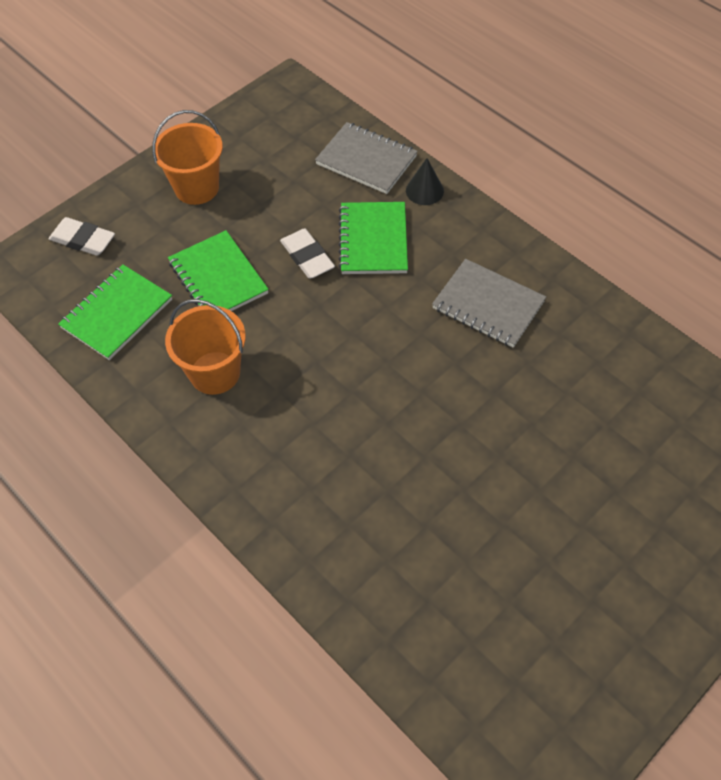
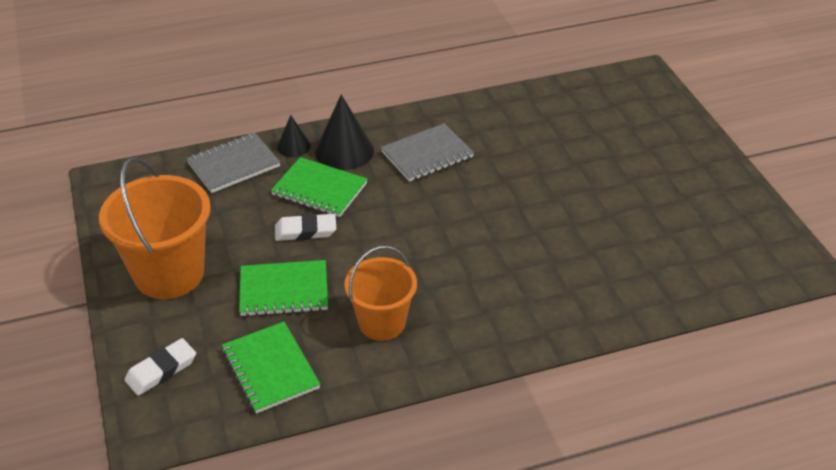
camera: 65 degrees left, 15 degrees down
(196, 188) = (169, 274): orange bucket -> orange bucket, size x1.55
(445, 233) = (344, 151): none -> black cone

